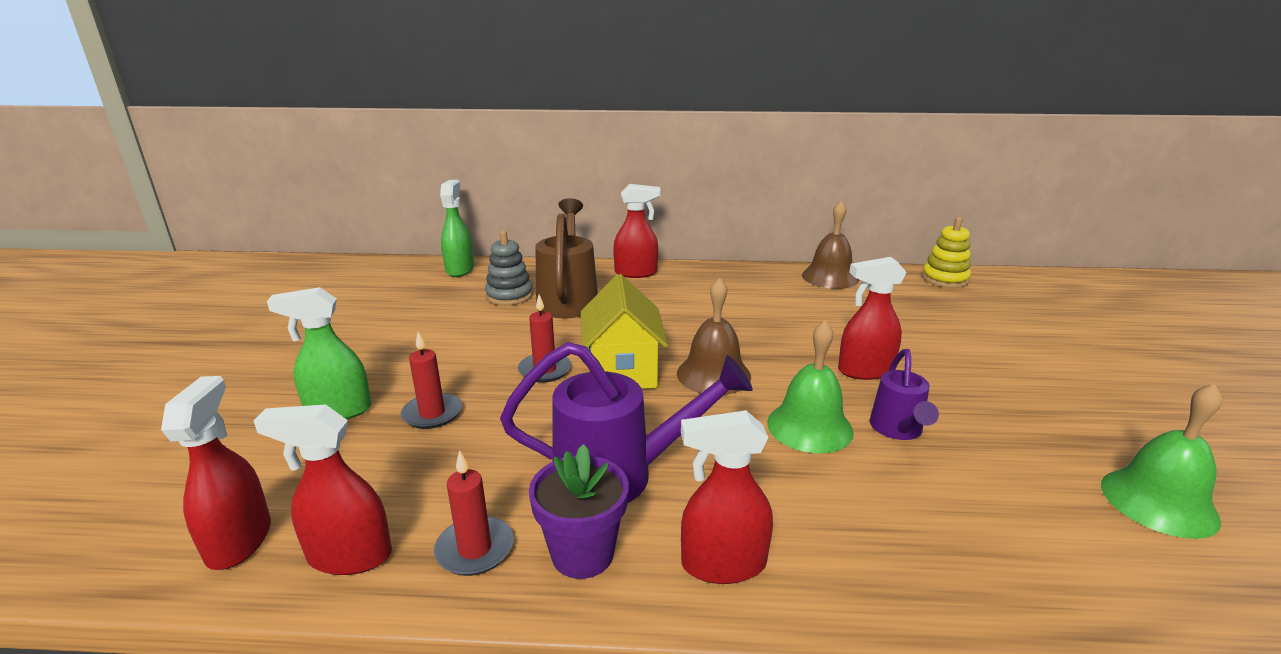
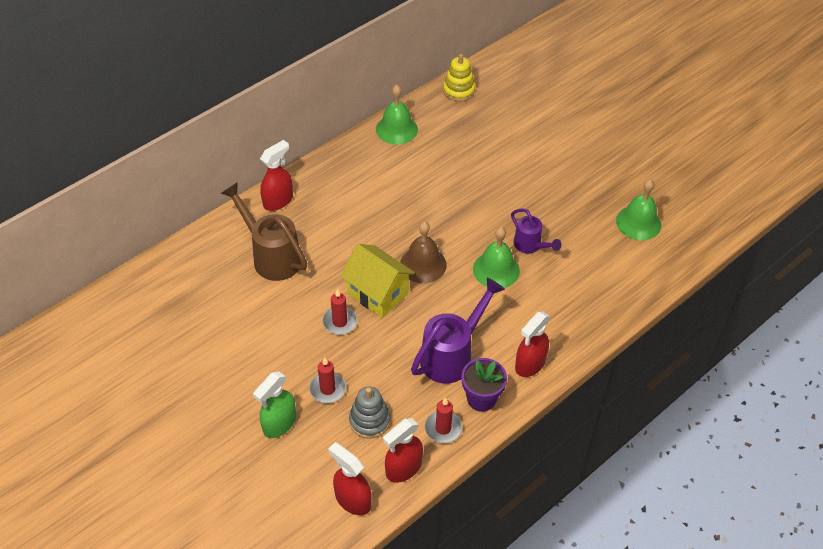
camera: 45 degrees left, 25 degrees up
(460, 269) = (155, 276): green spray bottle -> none
(509, 296) = (231, 278): grey stacking toy -> grey stacking toy (369, 420)
(830, 277) = (396, 129): brown bell -> green bell
(864, 371) = (486, 211): red spray bottle -> none

